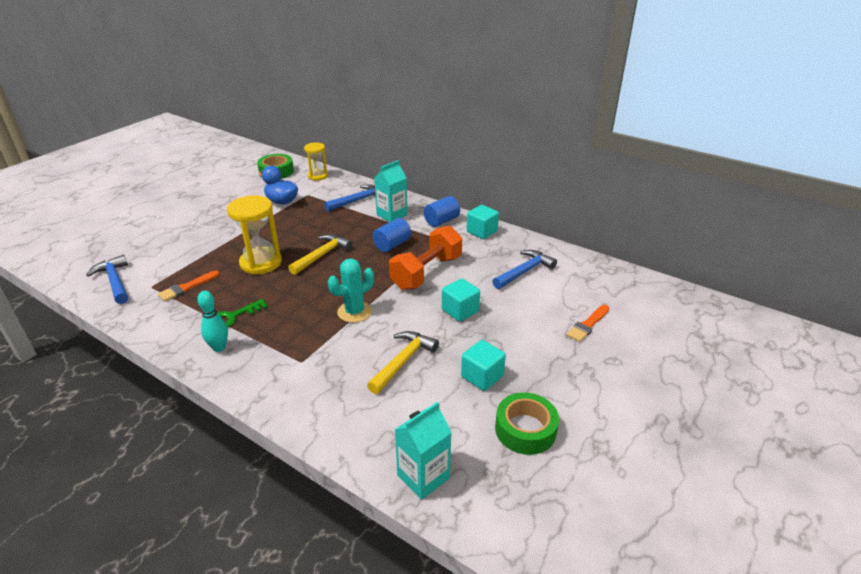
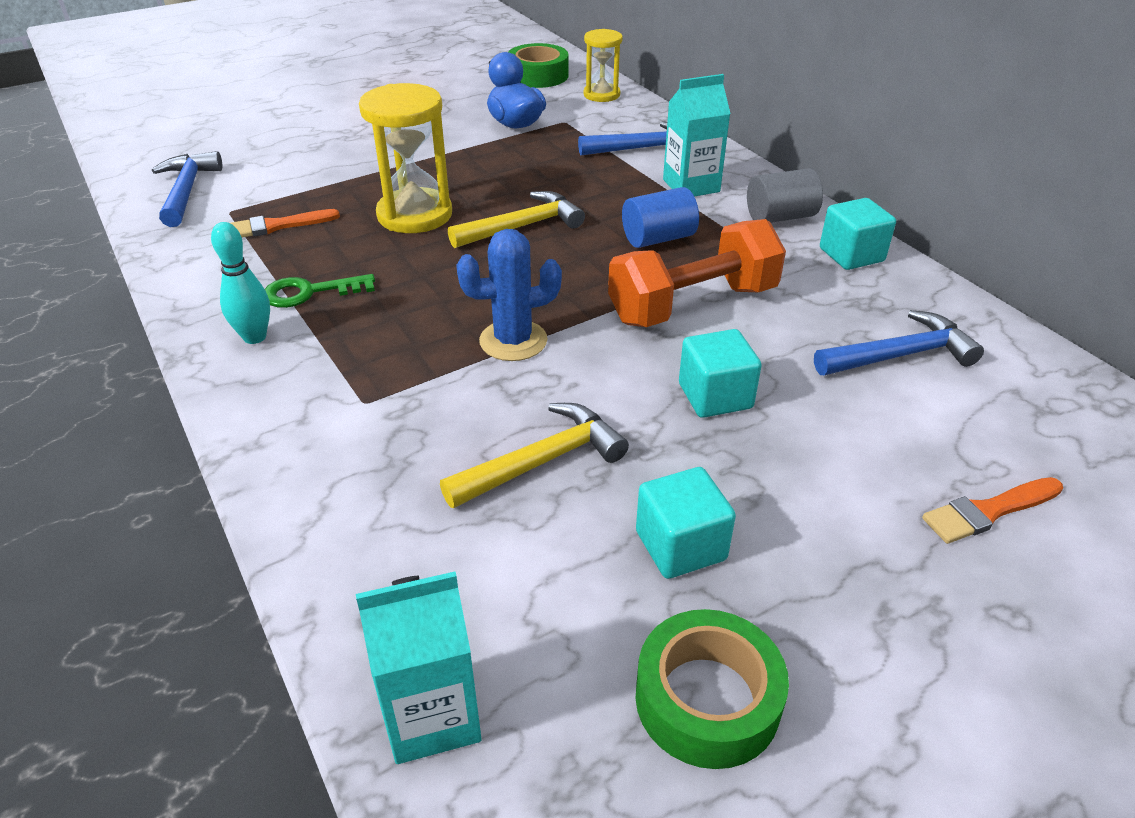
camera: 25 degrees right, 5 degrees up
(354, 312) = (513, 341): turquoise cactus -> blue cactus
(441, 221) = (780, 217): blue cylinder -> grey cylinder

